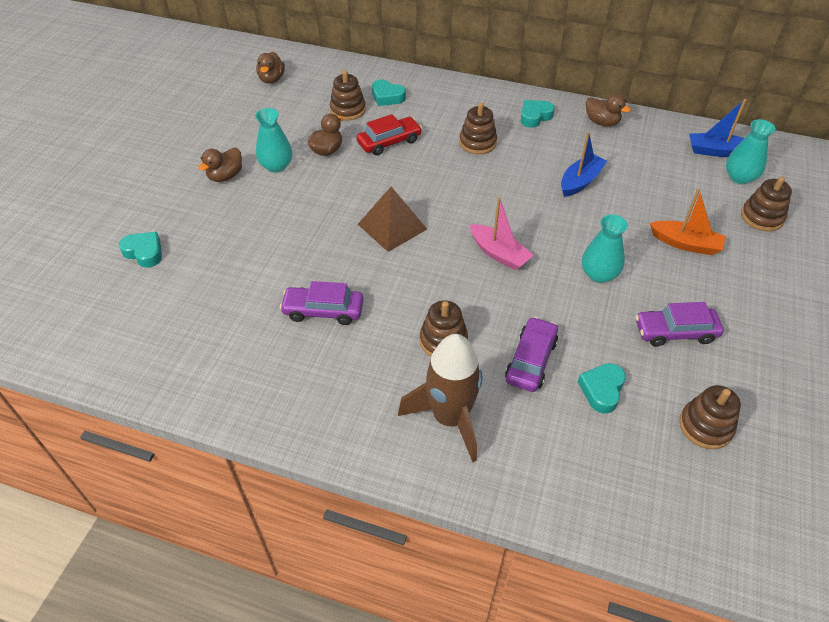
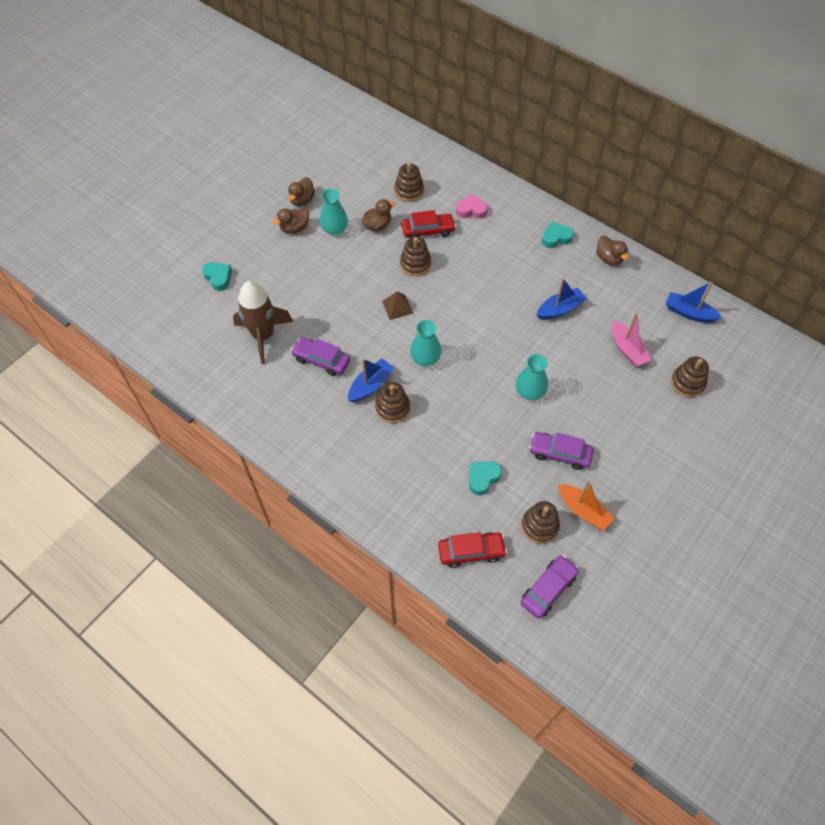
camera: 20 degrees right, 10 degrees up
(272, 79) = (362, 144): brown duck -> brown duck (302, 200)
(387, 97) = (445, 186): turquoise heart -> none
(392, 226) = (397, 307): brown pyramid -> brown pyramid, size x0.64
(401, 322) = (370, 385): none -> blue boat
(428, 112) = (471, 210): none -> pink heart
(450, 418) = (371, 464): brown rocket -> brown rocket (263, 336)
(477, 143) = (497, 250): brown stacking toy -> brown stacking toy (415, 264)
(499, 254) = (464, 353): pink boat -> pink boat (627, 349)
(531, 360) = (445, 441): purple car -> purple car (548, 589)
(641, 490) = (471, 552): none -> red car
(685, 244) = (611, 387): orange boat -> orange boat (583, 510)
(739, 177) = (693, 343): turquoise vase -> turquoise vase (425, 358)

